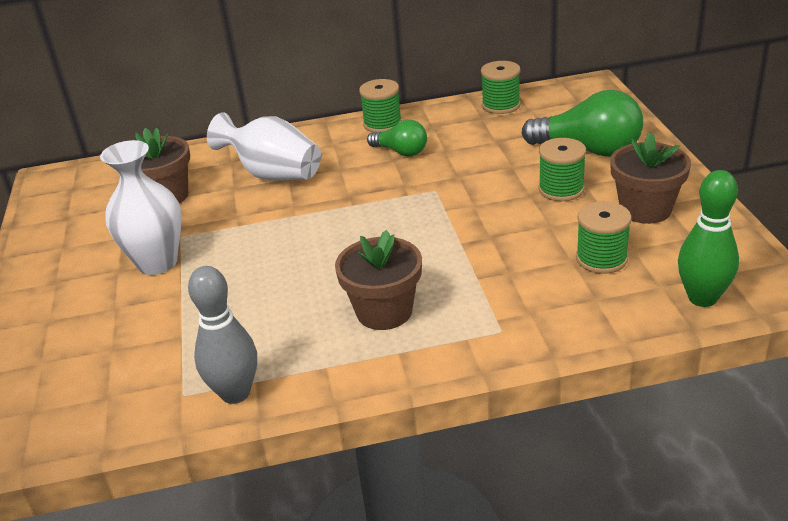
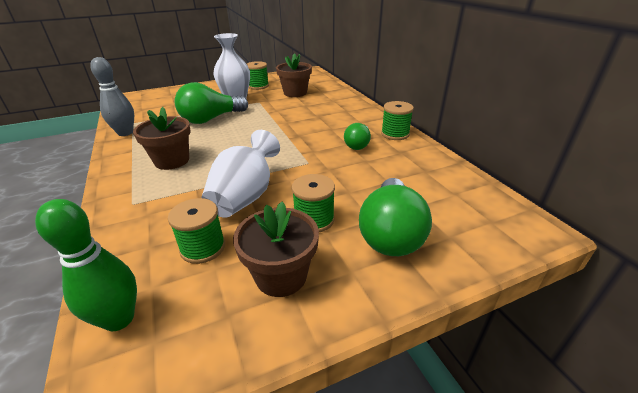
camera: 75 degrees right, 0 degrees up
(232, 287) = (211, 119): none -> green light bulb
(273, 174) = (320, 112): white vase -> white vase (245, 197)
(501, 105) = (453, 178): green spool -> green spool (258, 86)

